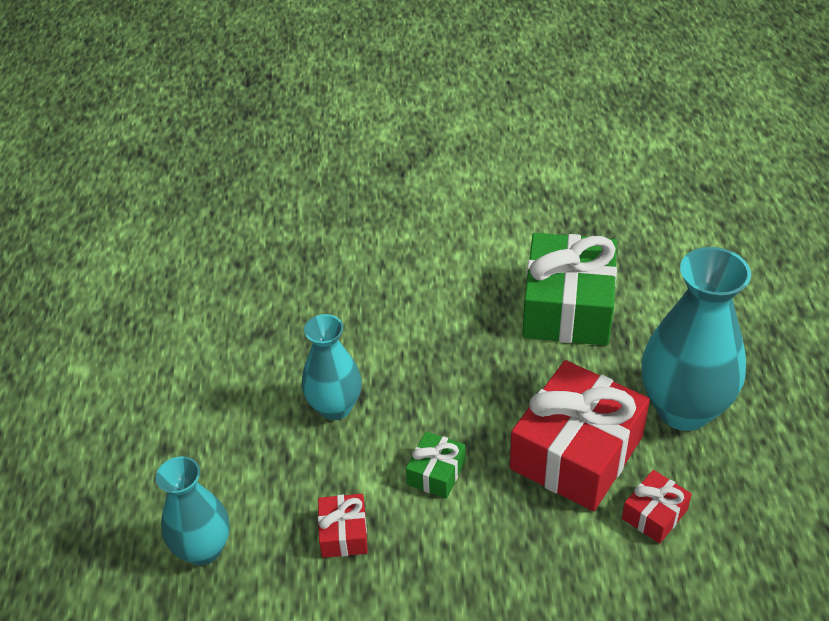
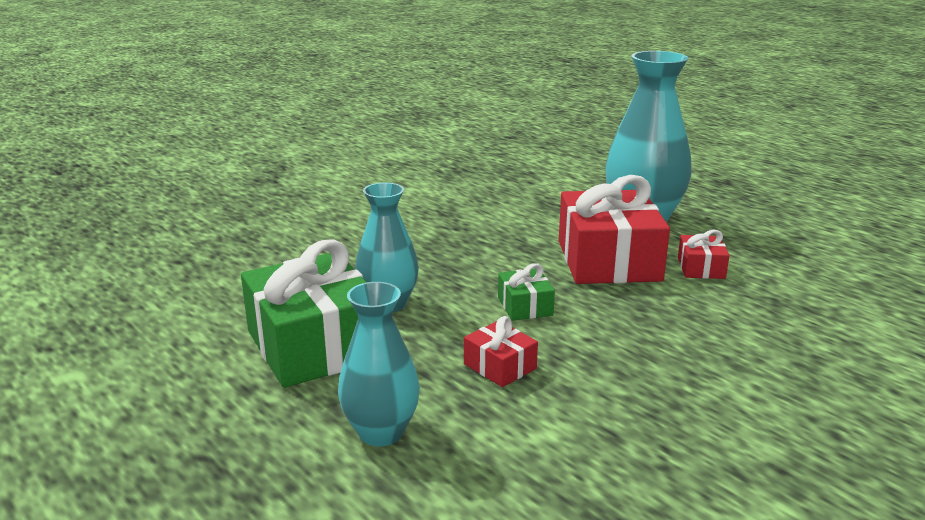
camera: 40 degrees left, 20 degrees down
(568, 307) = (499, 203): green gift -> green gift (314, 345)

